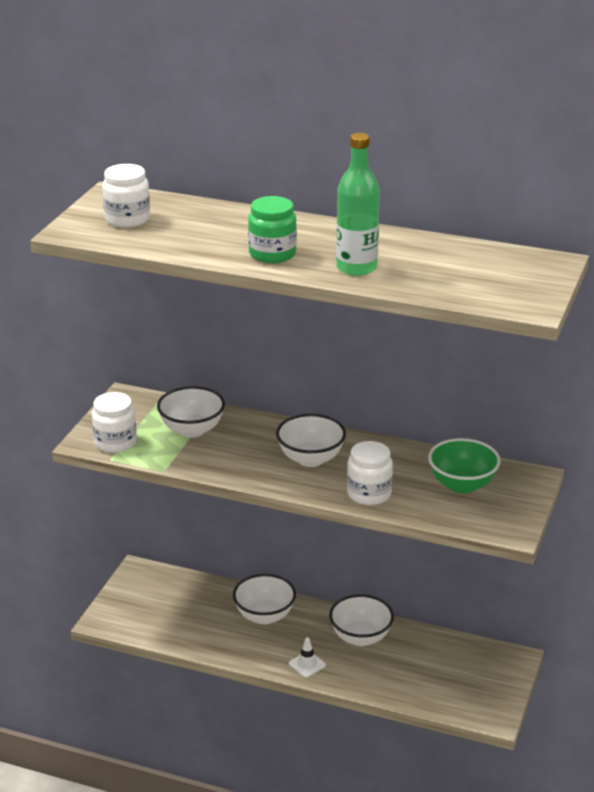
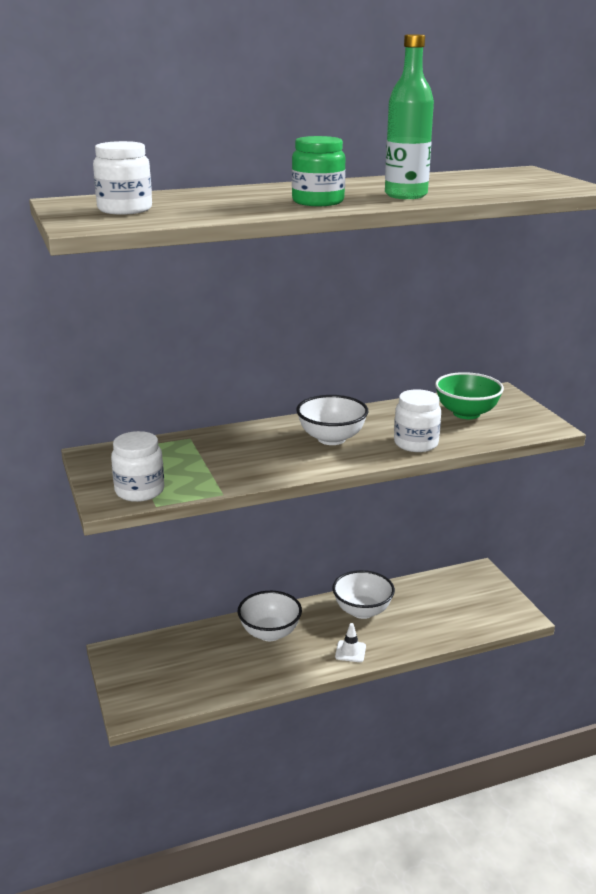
camera: 40 degrees left, 5 degrees down
(192, 430) = (197, 456): white bowl -> none

